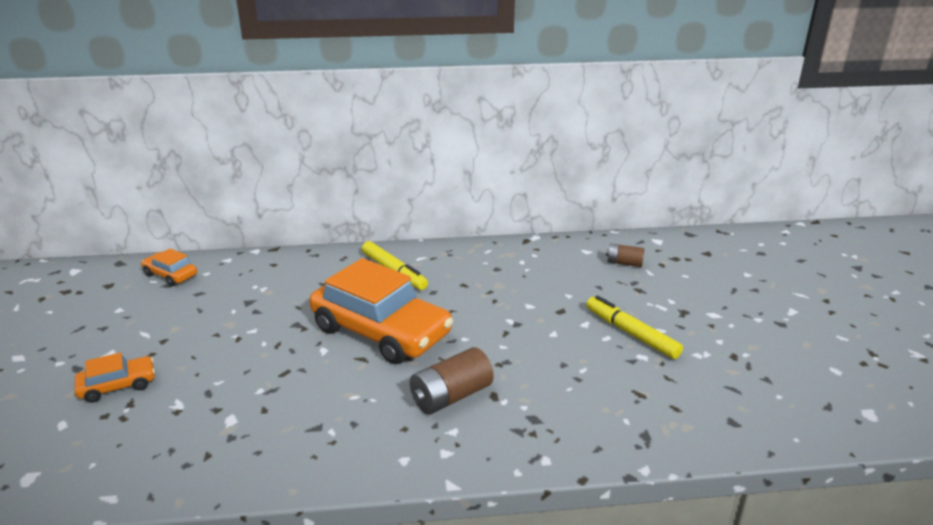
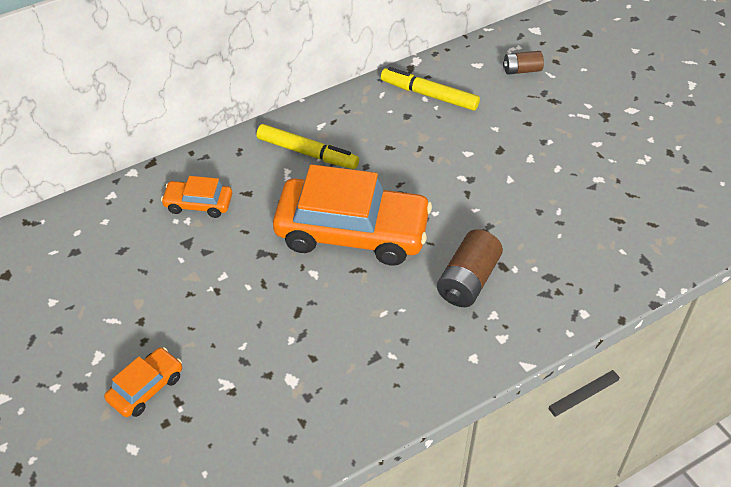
camera: 25 degrees left, 20 degrees up
(170, 275) = (66, 237): orange car -> orange car (198, 204)
(631, 333) = (575, 156): yellow marker -> yellow marker (429, 95)

